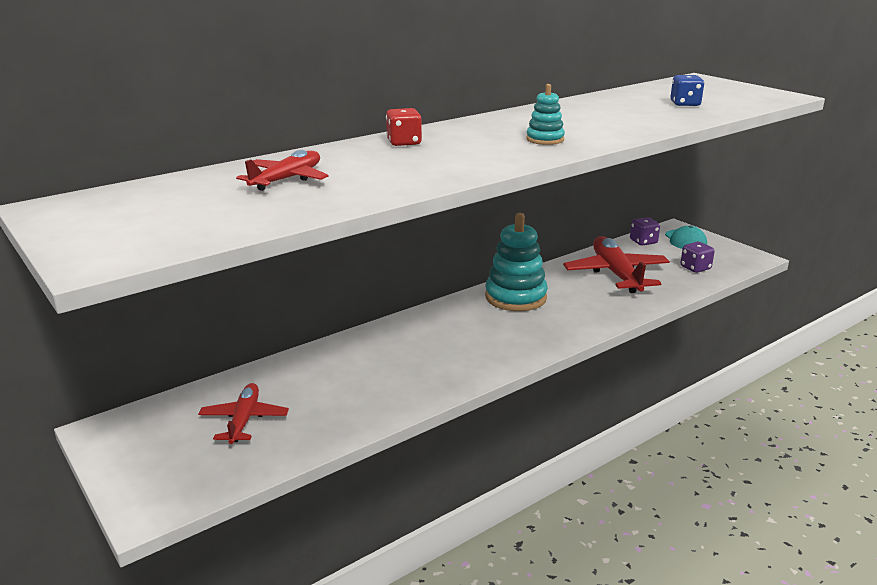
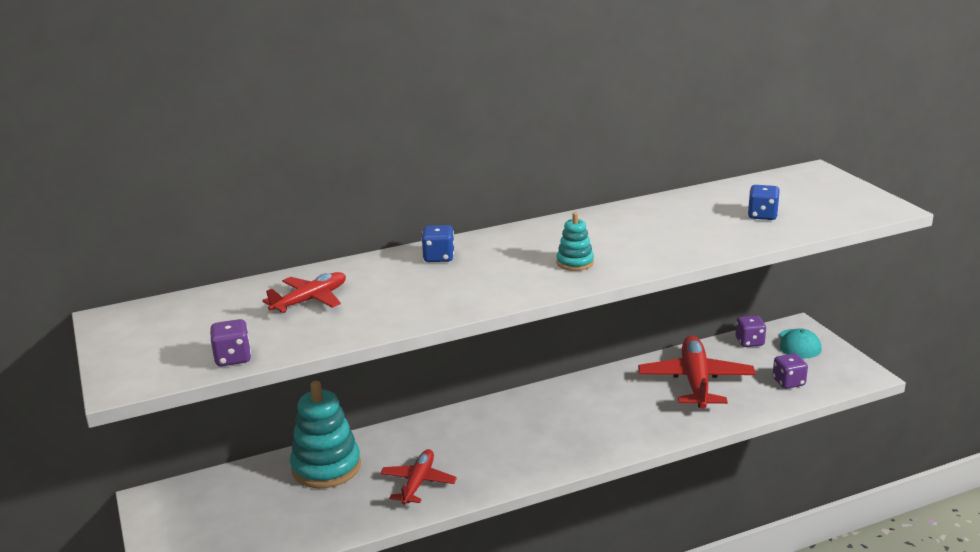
camera: 15 degrees right, 0 degrees up
(225, 230) = (233, 358): none -> purple dice
(244, 420) = (269, 505): red plane -> red plane (418, 483)
(404, 143) = (439, 257): red dice -> blue dice
(515, 297) = (575, 400): turquoise stacking toy -> turquoise stacking toy (326, 467)

